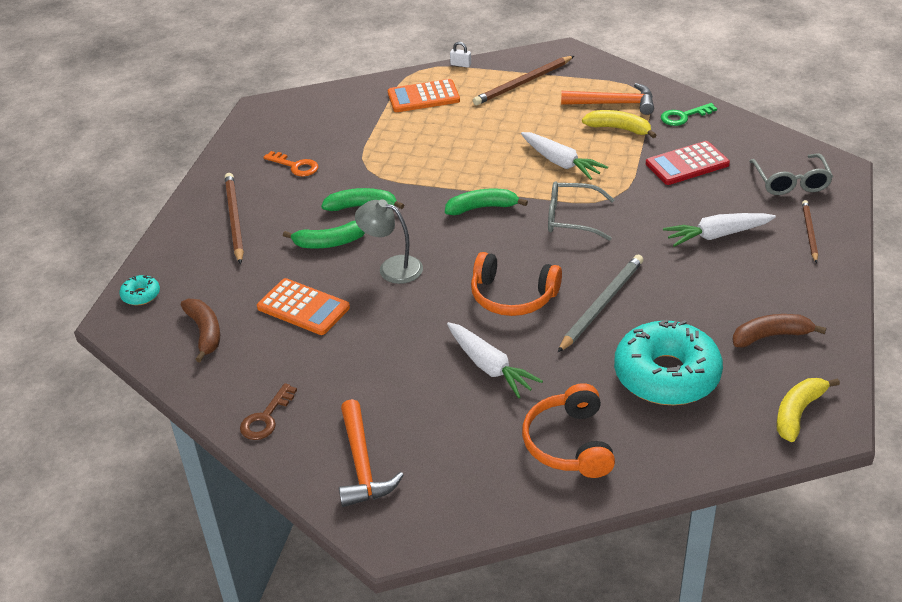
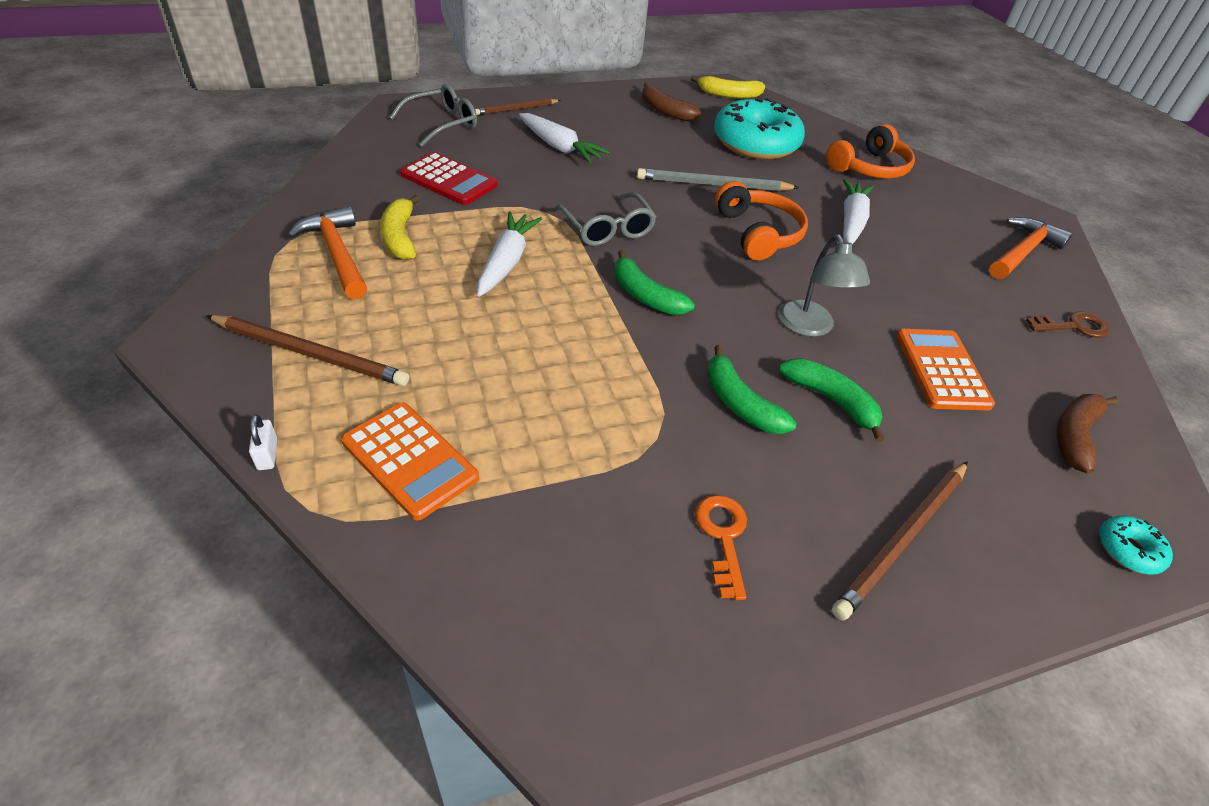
camera: 130 degrees left, 5 degrees up
(683, 116) = (344, 198): green key -> none

